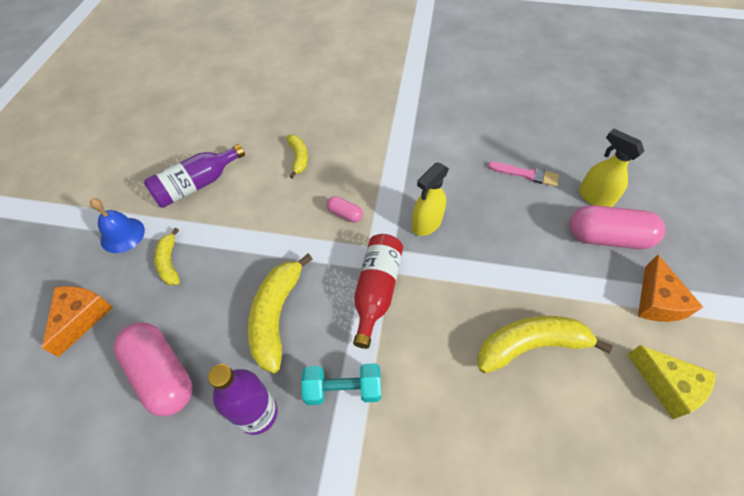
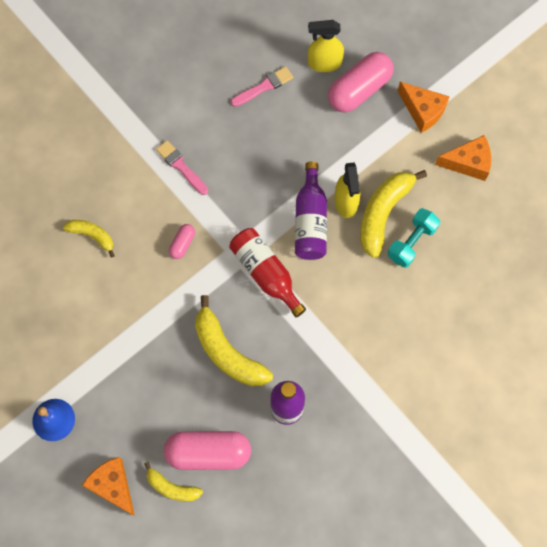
camera: 50 degrees left, 15 degrees up
(169, 262) = (115, 398): yellow banana -> yellow banana (172, 487)
(196, 185) = (49, 334): purple bottle -> purple bottle (310, 221)
(343, 389) = (315, 347): turquoise dumbbell -> turquoise dumbbell (411, 242)
(345, 214) = (182, 244): pink capsule -> pink capsule turned 45 degrees counterclockwise
(406, 170) = (181, 166): none -> pink brush
(426, 224) = (242, 195): yellow spray bottle -> yellow spray bottle (346, 202)
(667, 385) = (468, 163): yellow cheese -> orange cheese

